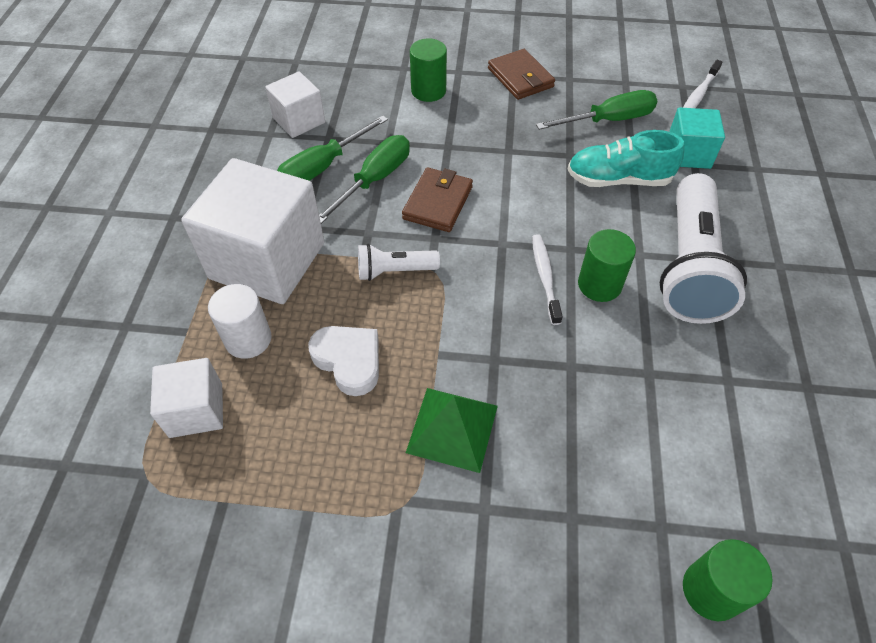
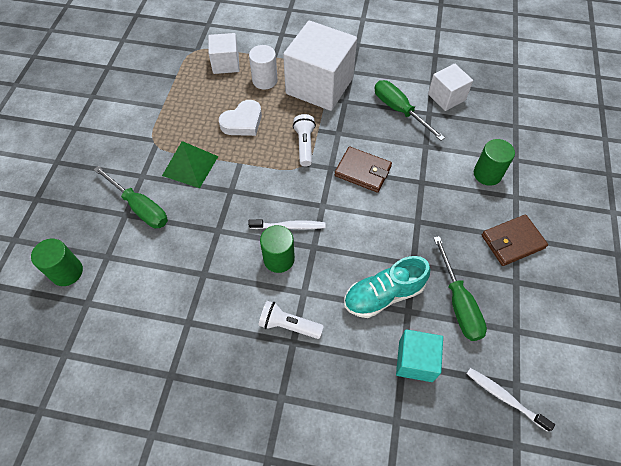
camera: 95 degrees right, 5 degrees up
(374, 180) = (386, 137): green screwdriver -> green screwdriver (140, 207)
(618, 179) = (383, 294): turquoise shoe -> turquoise shoe turned 120 degrees counterclockwise
(689, 266) = (288, 325): white flashlight -> white flashlight, size x0.49

